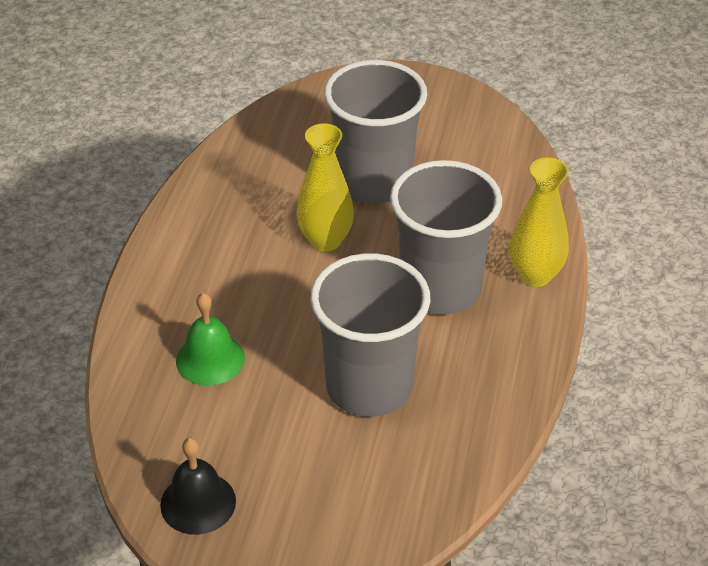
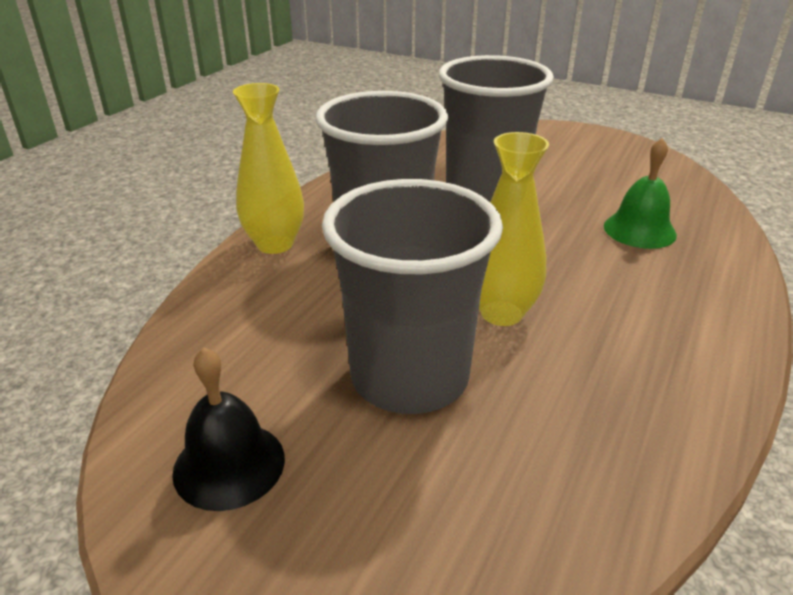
camera: 165 degrees left, 10 degrees down
(198, 503) = (634, 159): black bell -> black bell (229, 464)

